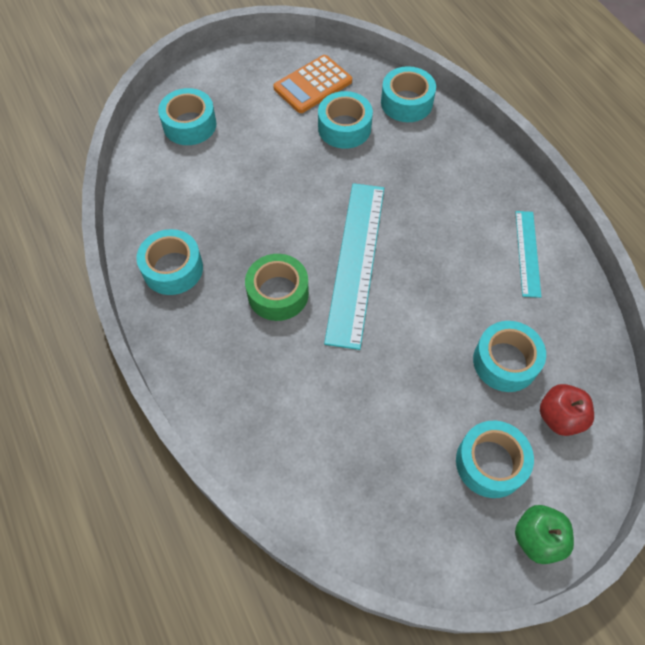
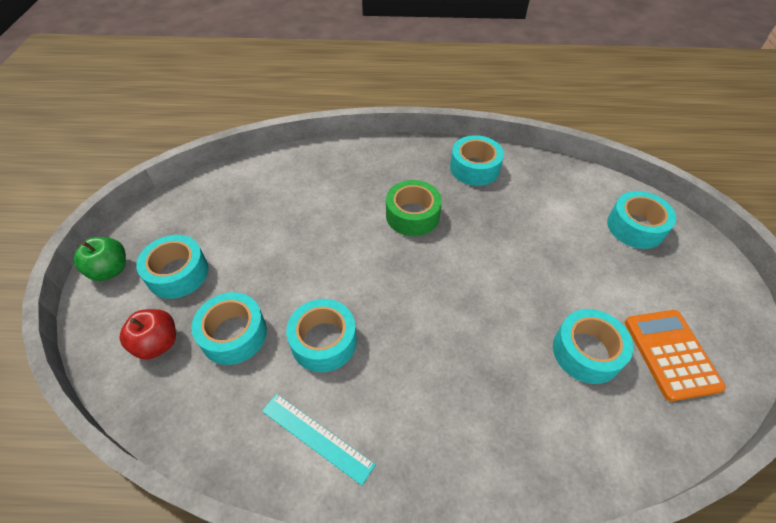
camera: 120 degrees right, 10 degrees down
(356, 261) = (408, 278): turquoise ruler -> none
(406, 102) = (609, 446): turquoise tape -> turquoise tape (324, 341)

